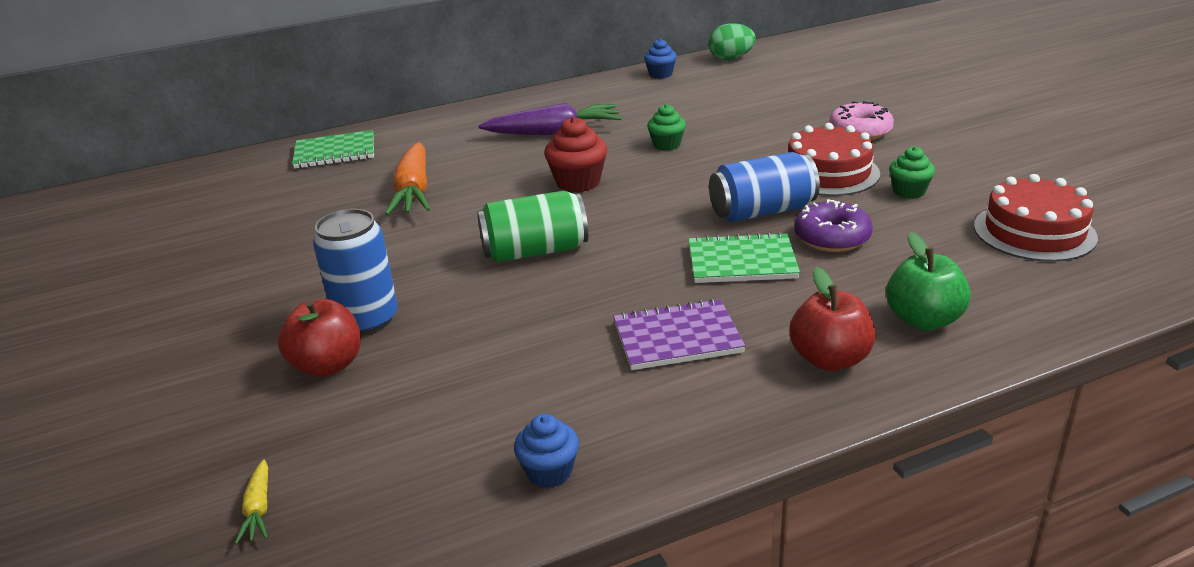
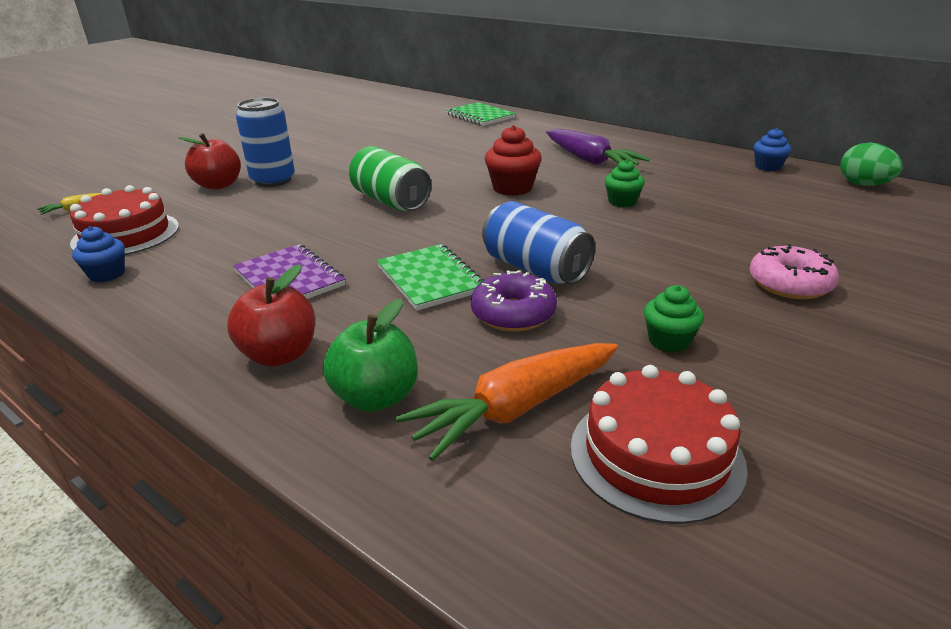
camera: 60 degrees right, 0 degrees up
(414, 191) = (446, 148): orange carrot -> orange carrot (515, 409)
(828, 173) = (658, 285): red cake -> red cake (126, 234)

